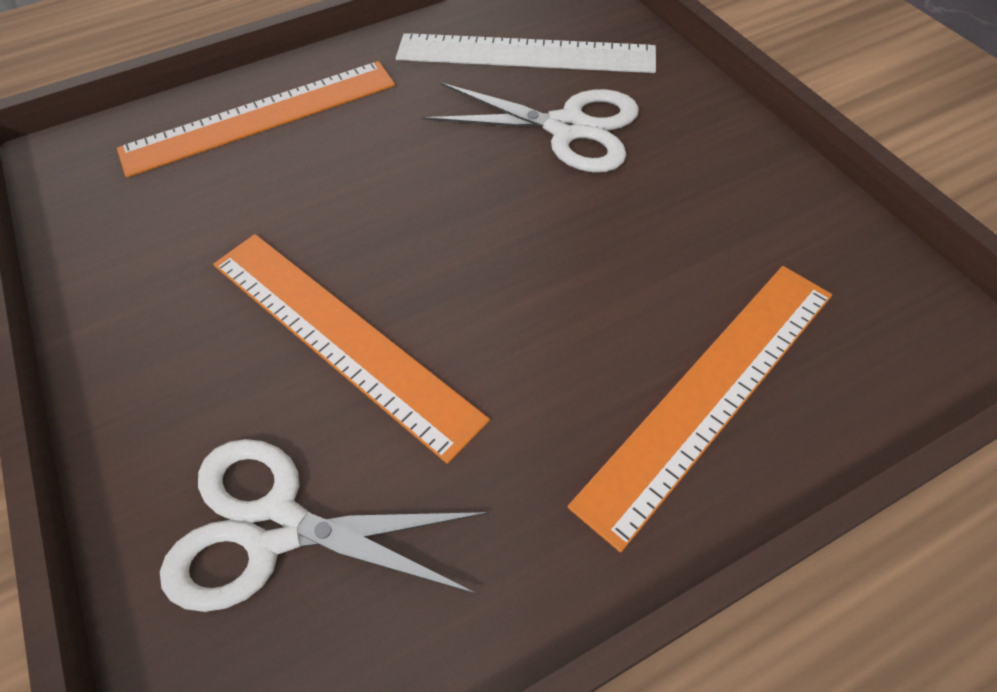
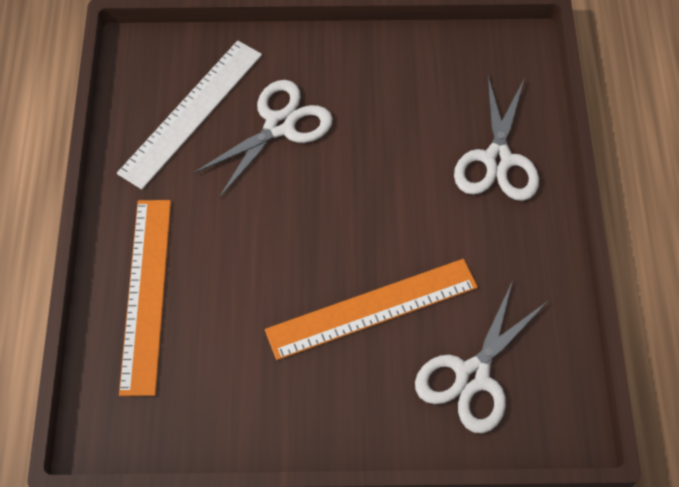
camera: 65 degrees left, 5 degrees up
(710, 392) = (497, 160): orange ruler -> white scissors

